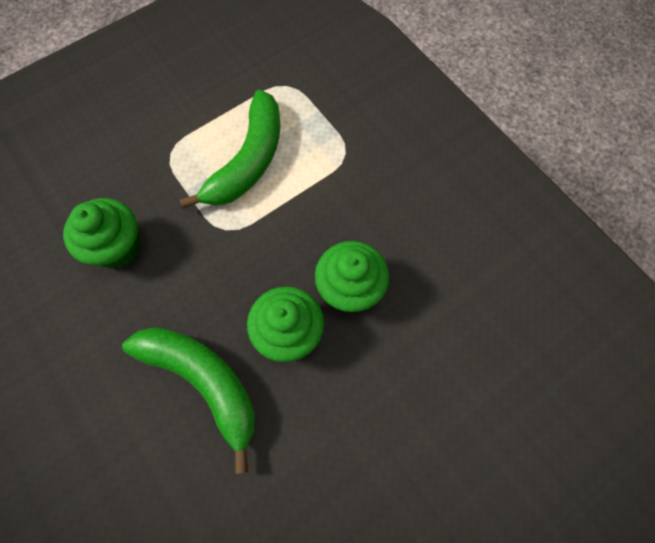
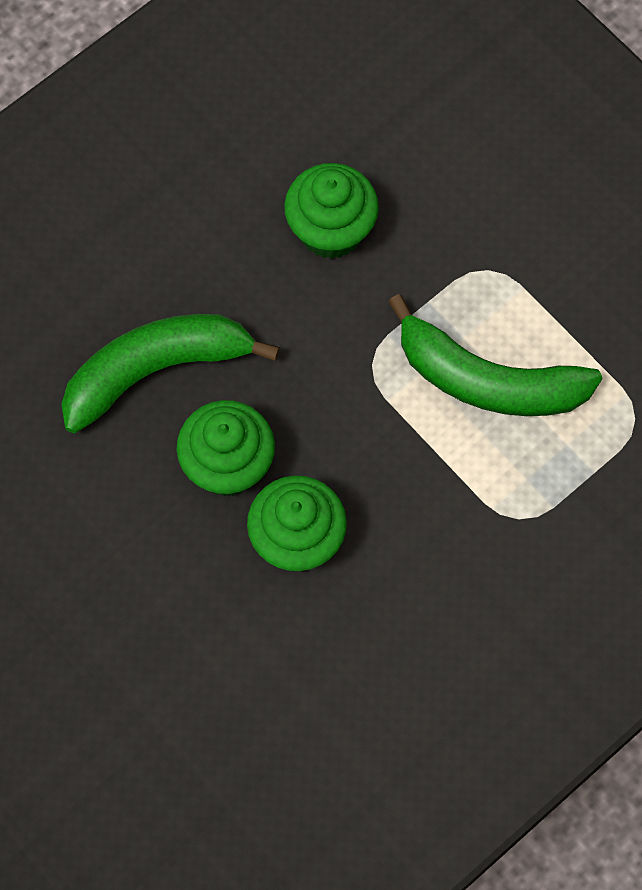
camera: 85 degrees right, 0 degrees up
(204, 382) = (156, 370): green banana -> green banana turned 150 degrees counterclockwise

